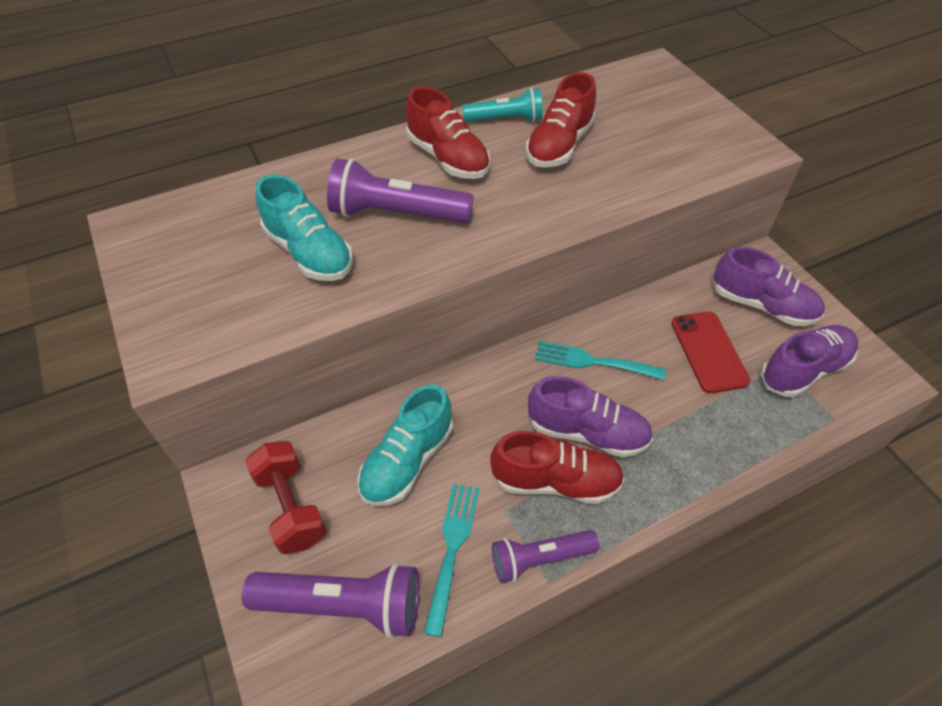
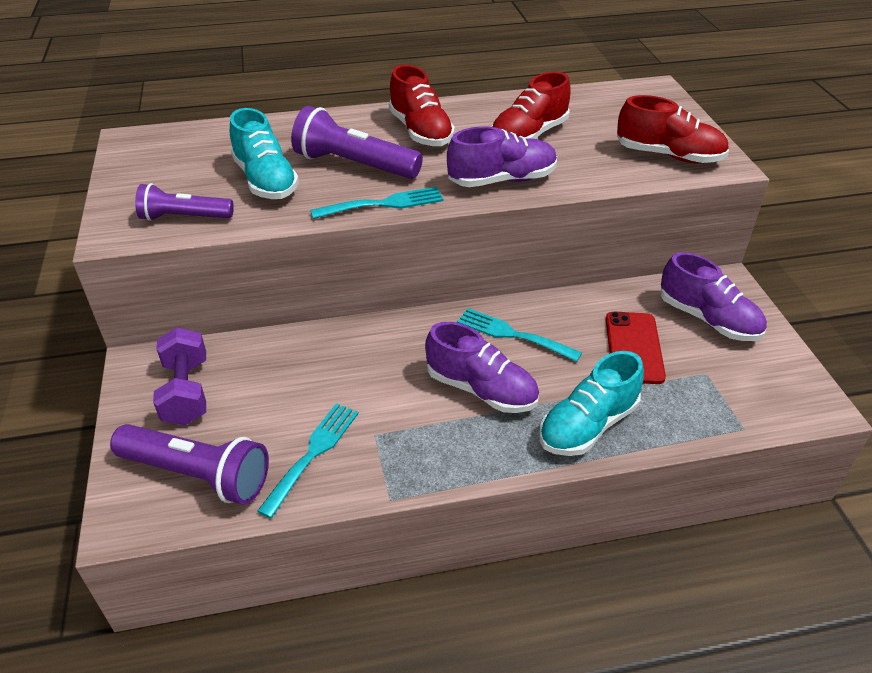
camera: 15 degrees right, 10 degrees down
(291, 507) = (186, 392): red dumbbell -> purple dumbbell
(407, 460) = (303, 378): turquoise shoe -> turquoise shoe (588, 425)
(449, 260) = (384, 204): none -> turquoise fork
(506, 120) = (488, 110): turquoise flashlight -> none
(539, 558) = (390, 479): purple flashlight -> purple flashlight (184, 217)
(555, 481) = (432, 422): red shoe -> red shoe (668, 155)
(803, 370) = (728, 381): purple shoe -> purple shoe (502, 180)

